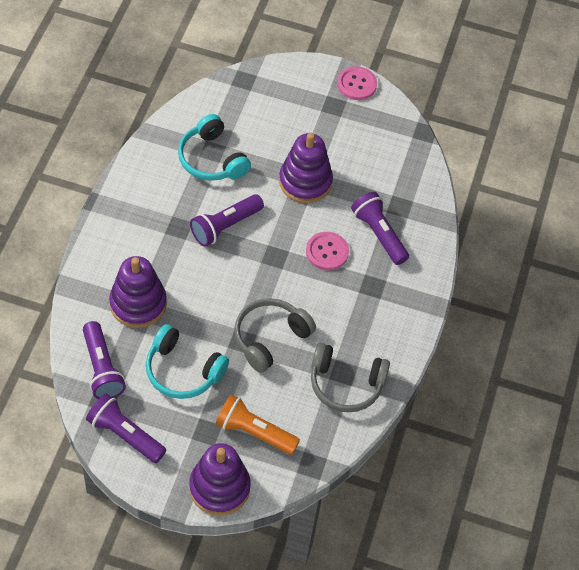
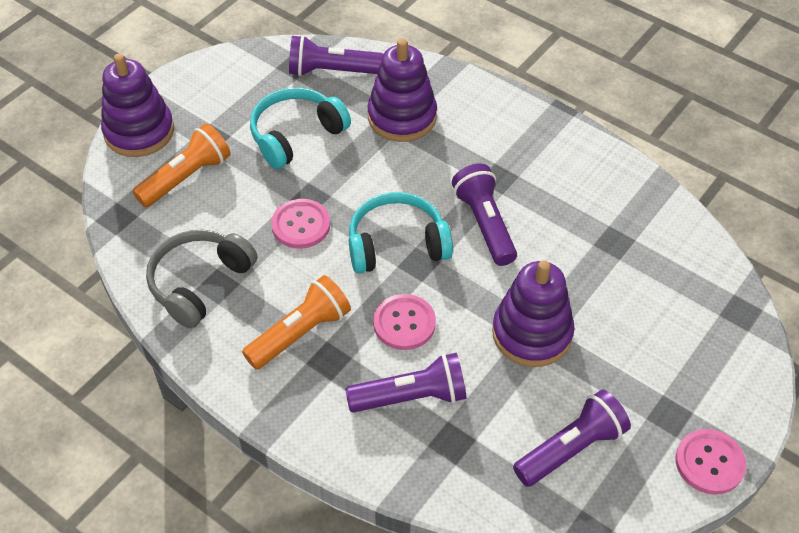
camera: 115 degrees right, 5 degrees down
(125, 435) = (243, 73): purple flashlight -> purple flashlight (571, 448)
(212, 159) = (600, 237): turquoise headphones -> turquoise headphones (397, 244)
(270, 338) = (301, 225): grey headphones -> pink button
(359, 308) = (300, 333): none -> orange flashlight

